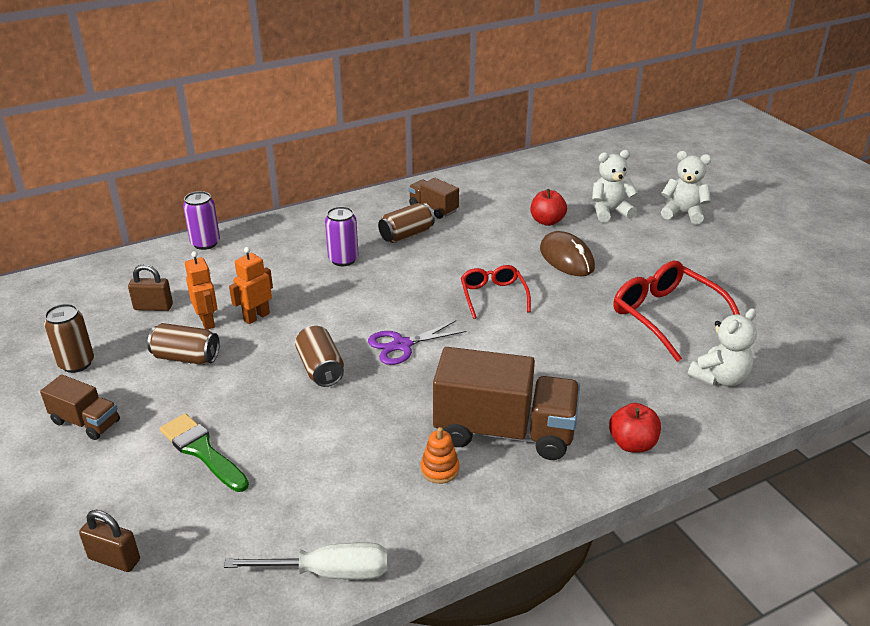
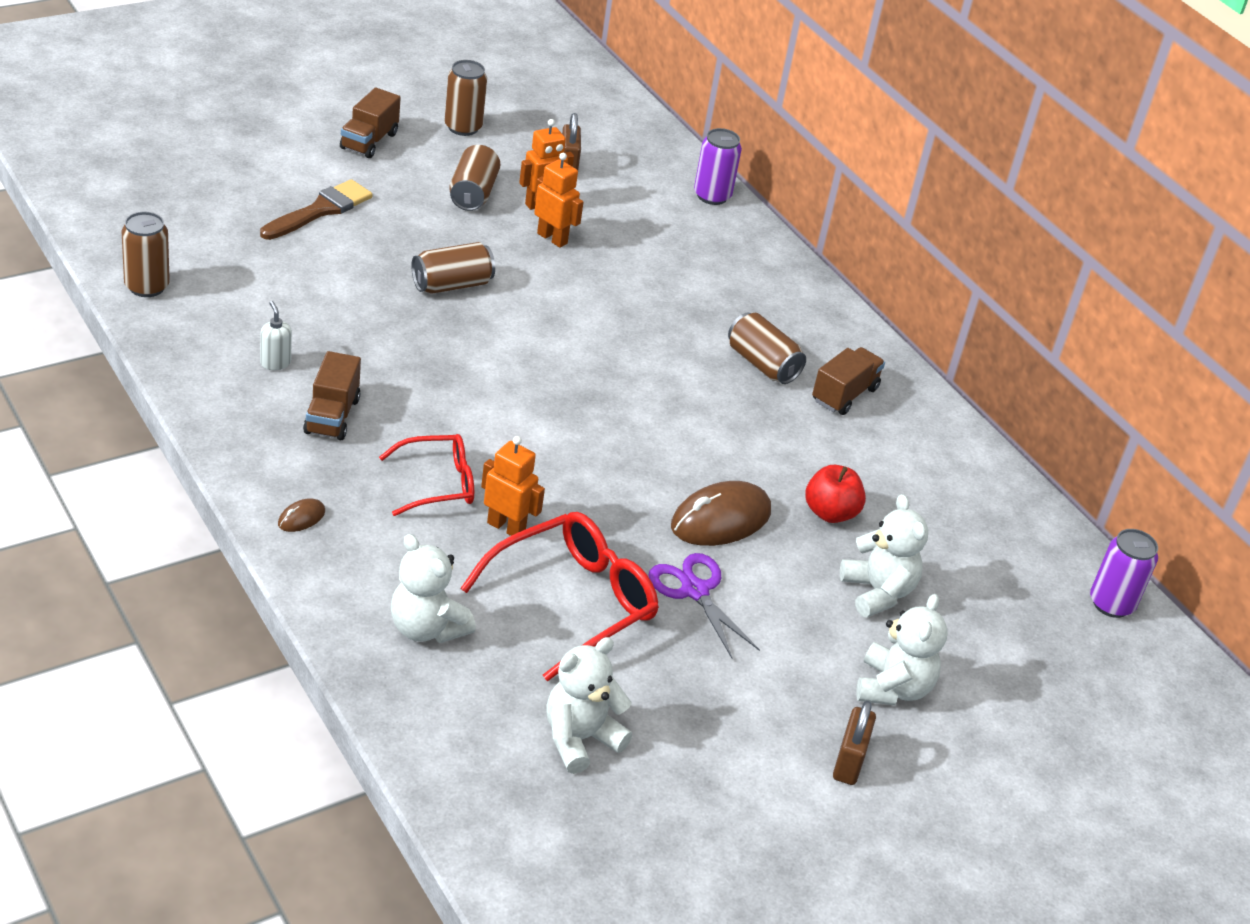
camera: 80 degrees right, 5 degrees up
(114, 559) = (186, 171): brown padlock -> brown padlock (848, 762)
(202, 451) = (320, 210): green brush -> brown brush
(328, 572) = (147, 286): white screwdriver -> brown can
(343, 259) = (688, 306): purple can -> purple can (1111, 604)
(402, 345) = (498, 347): purple scissors -> purple scissors (695, 591)
(439, 469) = (275, 363): orange stacking toy -> white soap dispenser
(493, 296) = (612, 434): red glasses -> red glasses (438, 484)
(504, 432) = (332, 416): brown truck -> brown truck, size x0.52
(605, 343) = (506, 527): none -> orange robot
(632, 444) = (301, 518): red apple -> brown mouse
(782, 316) = (580, 739): none -> white teddy bear

